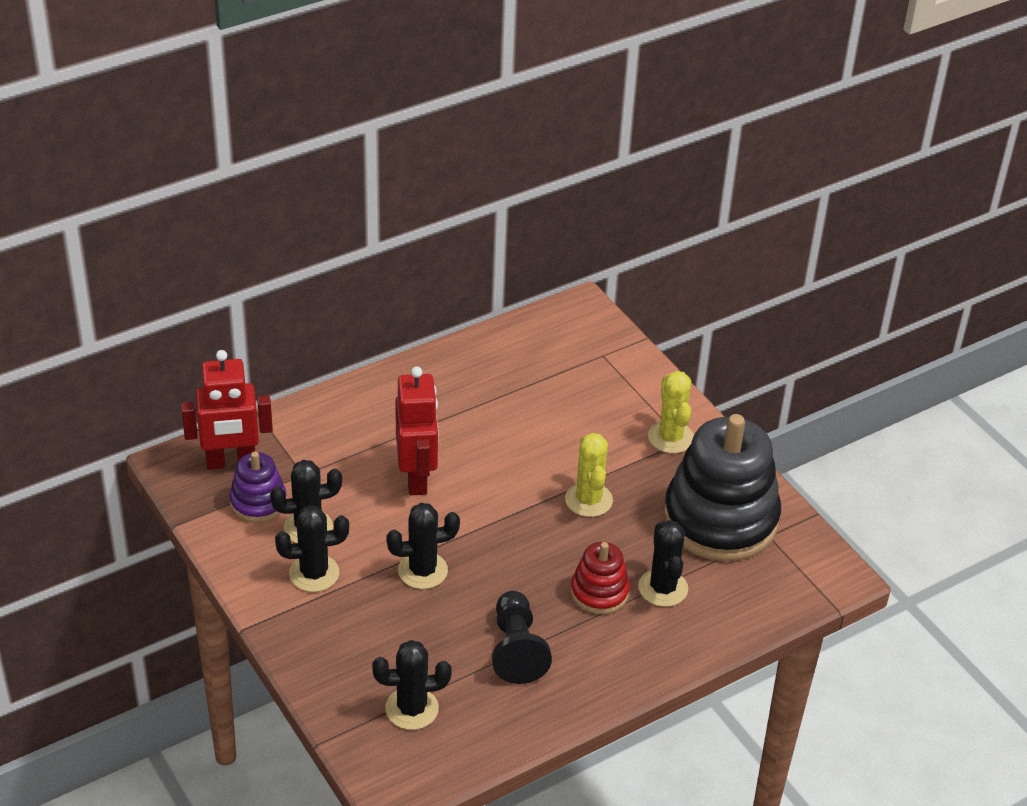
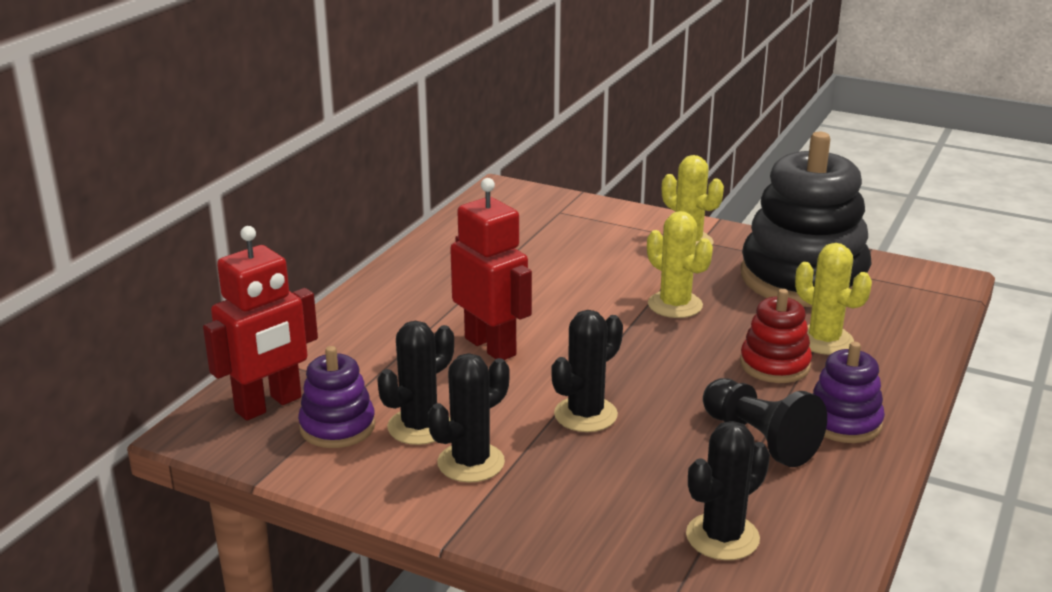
camera: 30 degrees left, 15 degrees down
(590, 665) = (843, 422): none -> purple stacking toy
(663, 588) = (824, 340): black cactus -> yellow cactus

